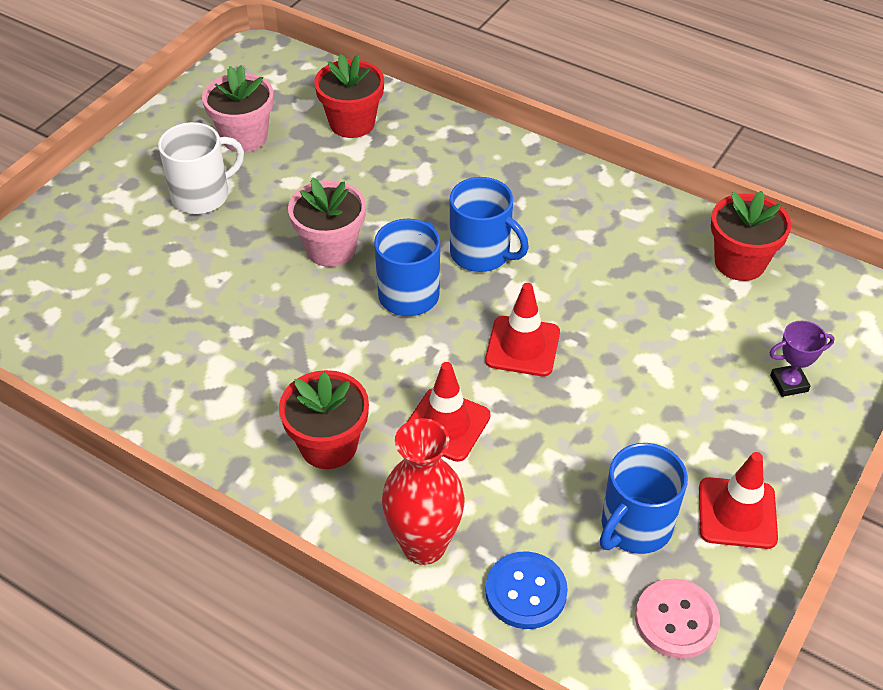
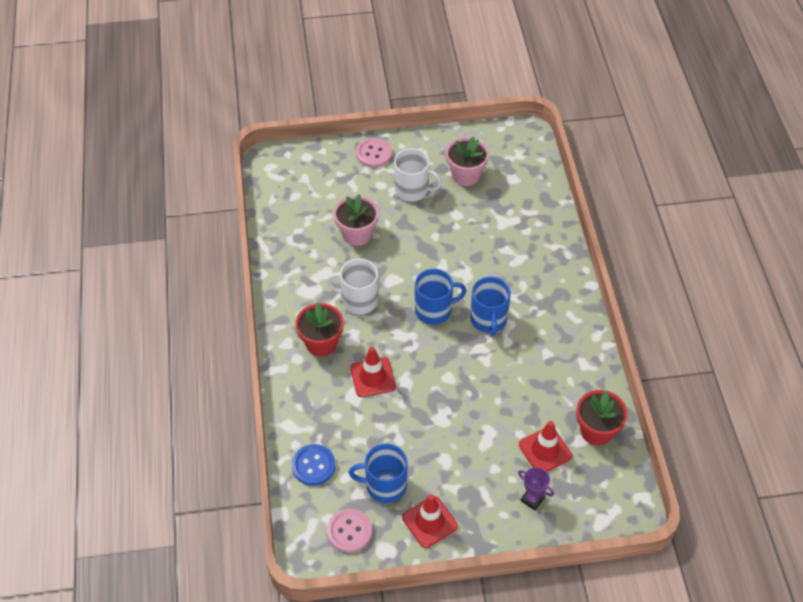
camera: 50 degrees right, 5 degrees up
(97, 194) = (374, 154): none -> pink button
(306, 359) = (358, 300): none -> white mug
(331, 249) = (431, 261): pink flower pot -> pink flower pot (357, 234)
(352, 123) = (521, 207): red flower pot -> none
(424, 545) = (303, 413): red vase -> none
(522, 346) = (446, 375): red traffic cone -> red traffic cone (545, 450)

